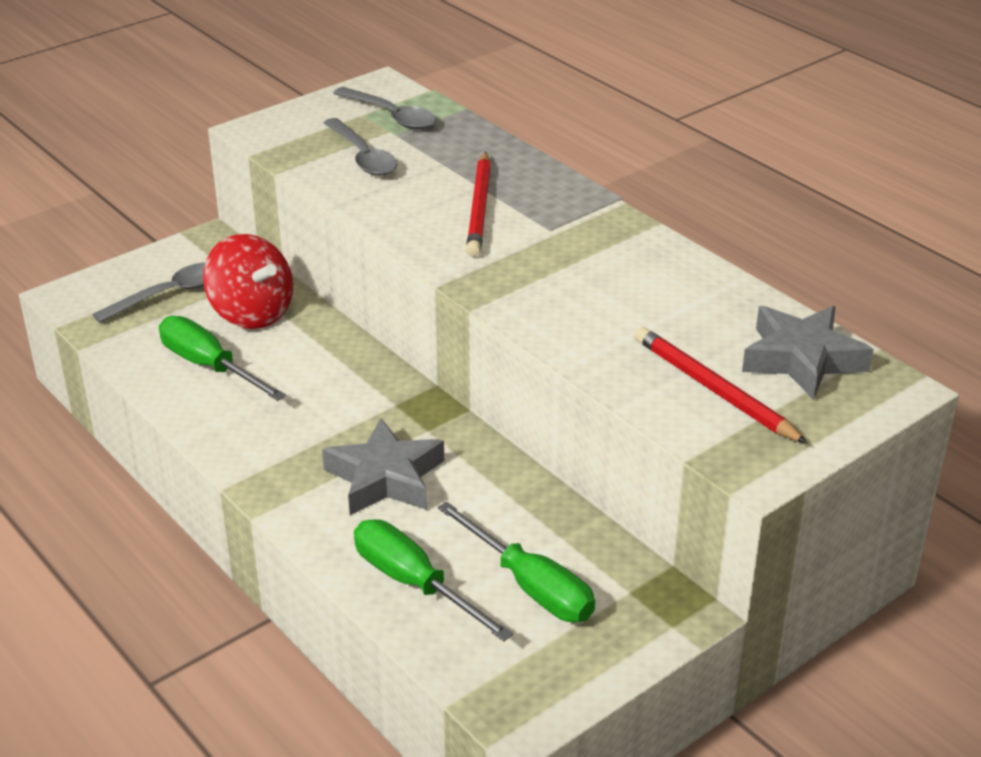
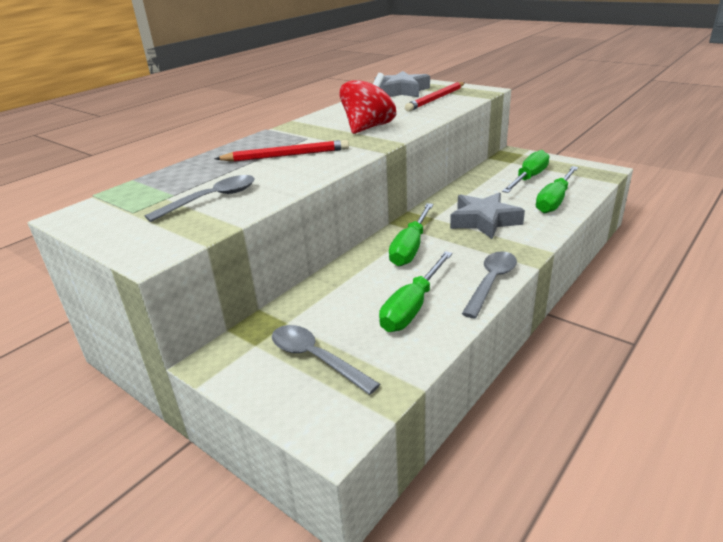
camera: 100 degrees left, 5 degrees down
(251, 313) = (333, 305): red spinning top -> red spinning top (368, 128)
(347, 390) = (411, 247): none -> green screwdriver
(391, 116) = (139, 201): grey spoon -> grey spoon (491, 282)

